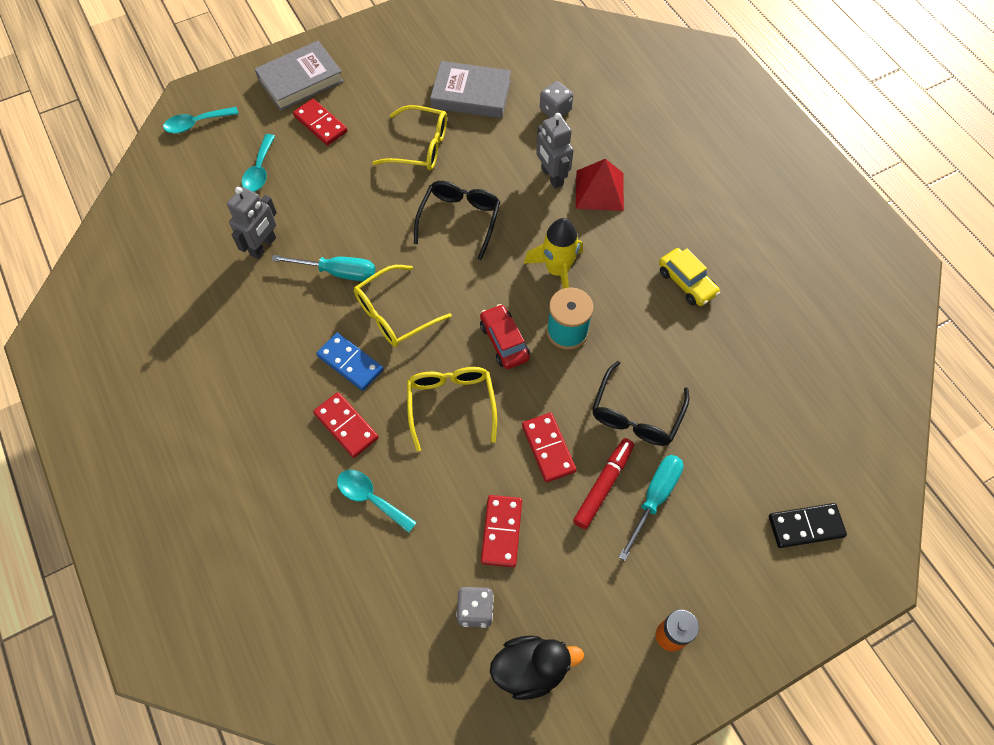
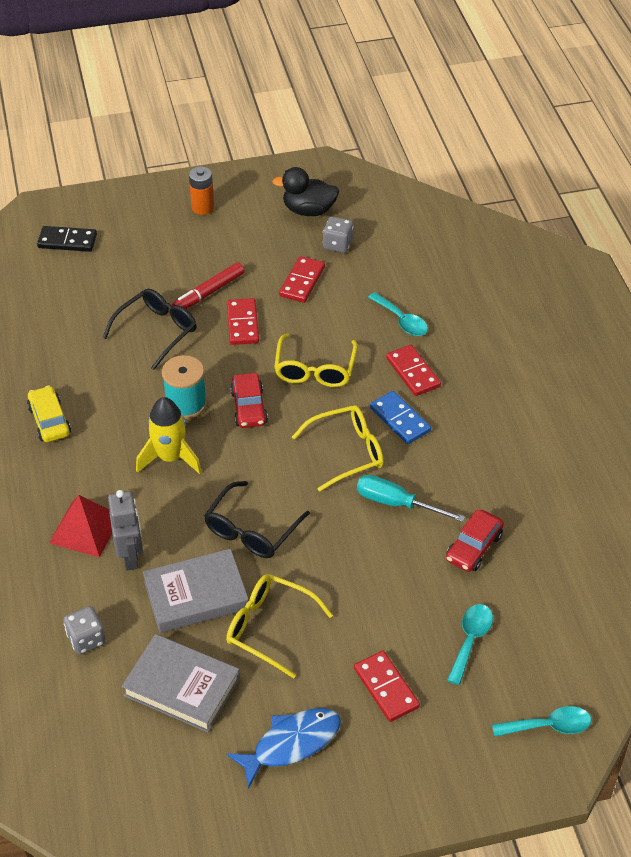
camera: 165 degrees left, 15 degrees down
(263, 246) = (473, 547): grey robot -> red car
(300, 80) = (402, 764): grey book -> grey book (196, 595)
(381, 76) = (291, 744): none -> blue fish
(654, 498) = (172, 278): turquoise screwdriver -> none

